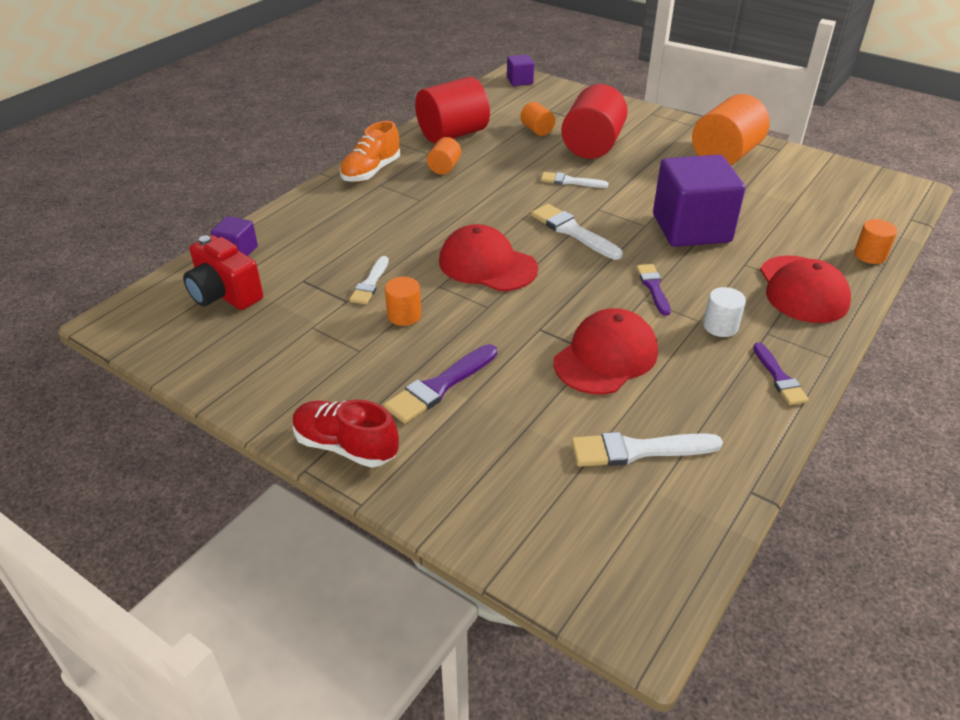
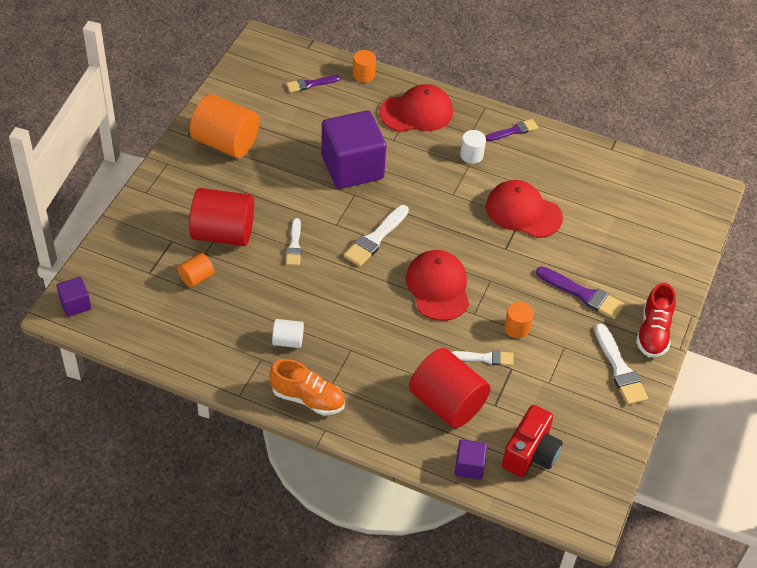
camera: 105 degrees left, 10 degrees up
(444, 167) = (288, 341): orange cylinder -> white cylinder
(452, 134) = (216, 345): red cylinder -> red cylinder (447, 403)
(487, 265) = (438, 287): red cap -> red cap turned 150 degrees clockwise
(637, 450) = (600, 194): white brush -> white brush (620, 369)
(653, 287) = (437, 189): purple brush -> purple brush (310, 84)

